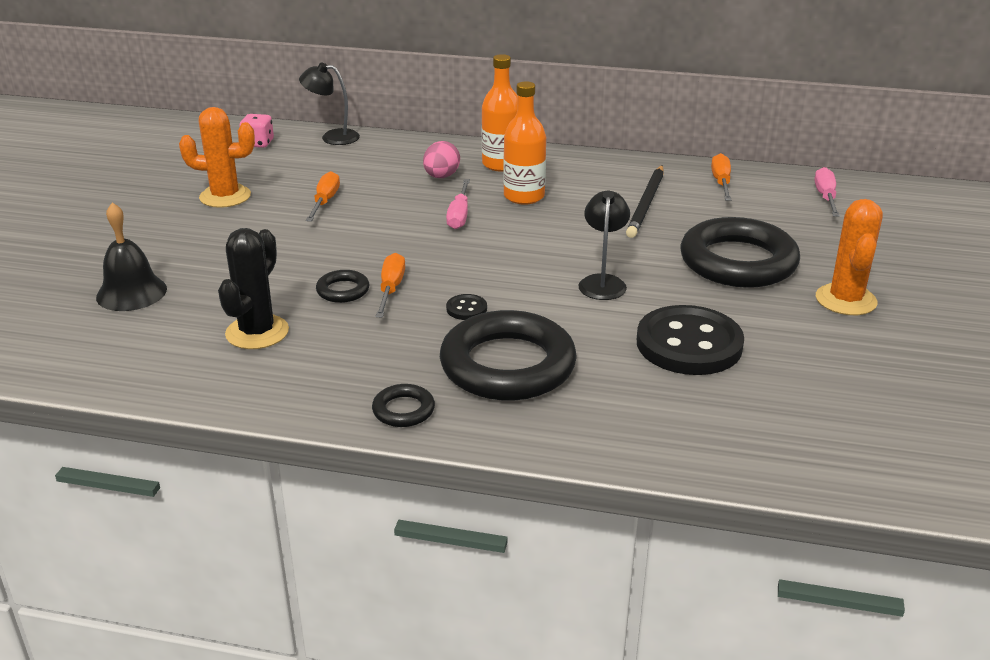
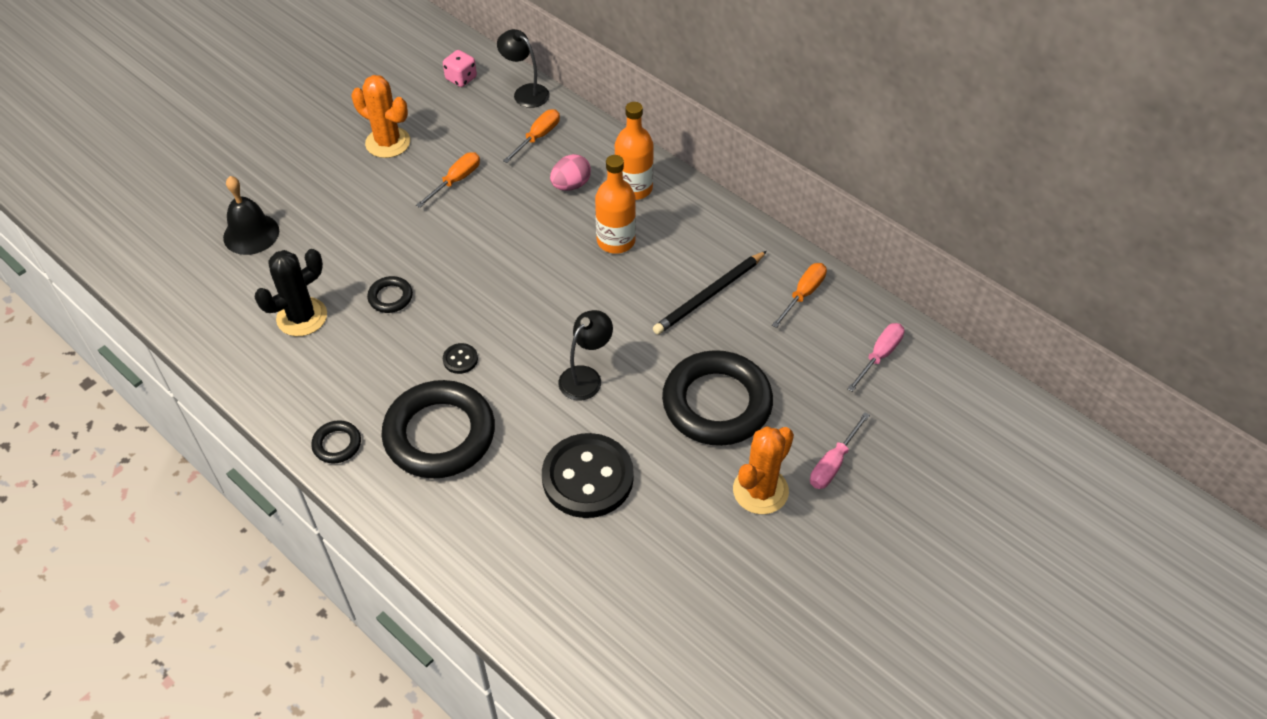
camera: 30 degrees right, 20 degrees up
(391, 289) = (424, 311): orange screwdriver -> orange screwdriver (538, 137)
(459, 215) = (544, 243): pink screwdriver -> pink screwdriver (833, 463)

